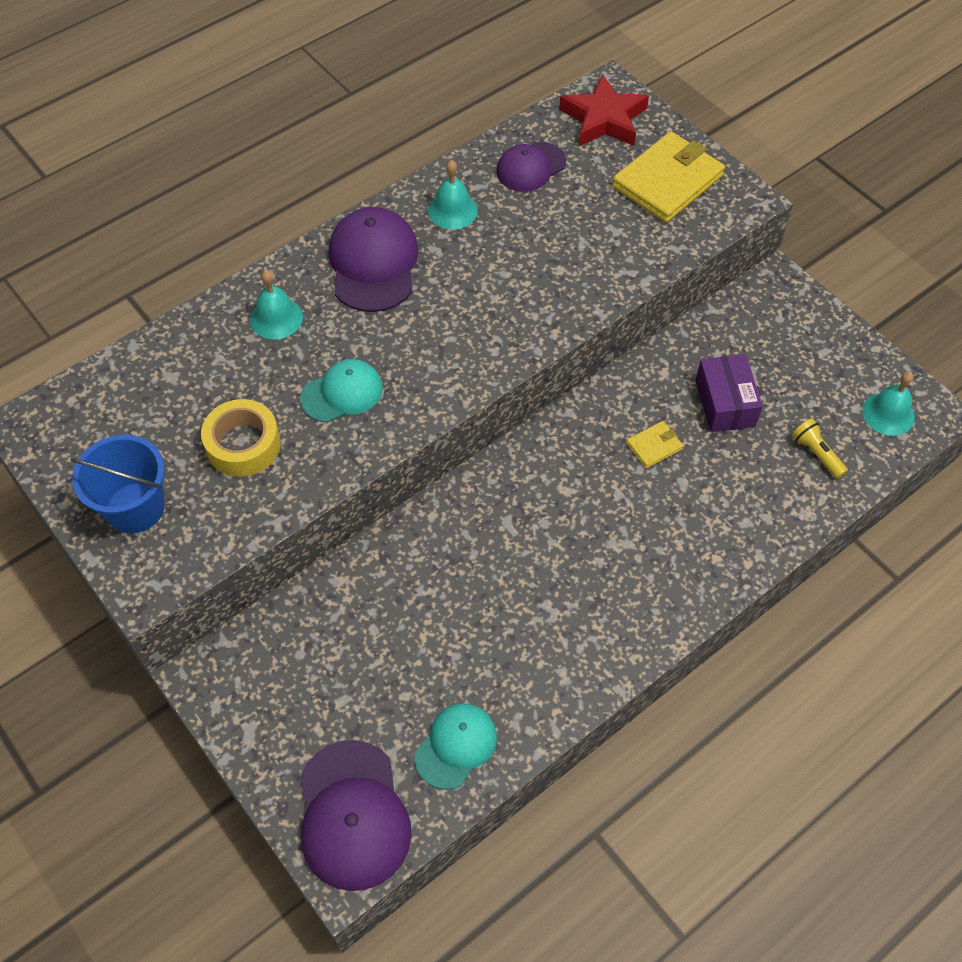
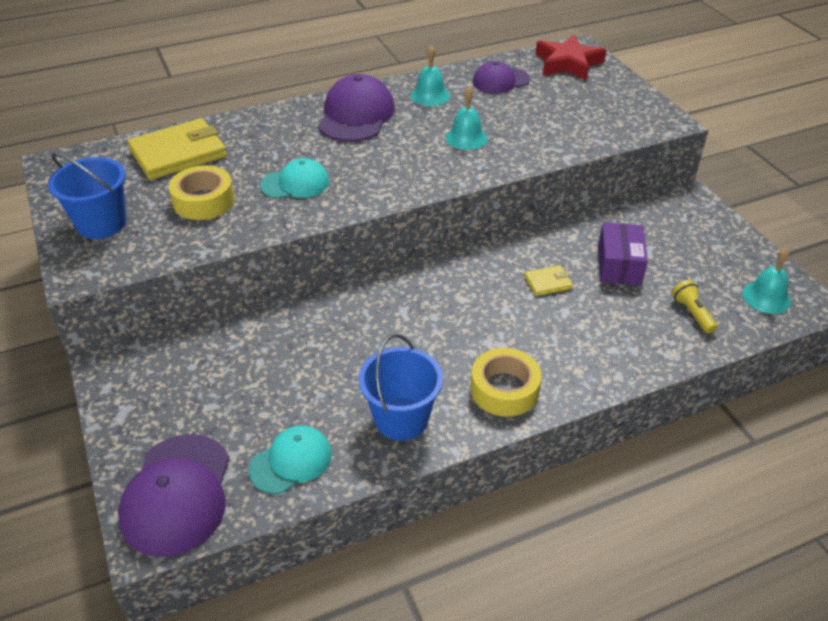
camera: 15 degrees right, 15 degrees down
(276, 318) = (268, 134): turquoise bell -> turquoise bell (466, 138)
(552, 665) = (401, 419): none -> blue bucket
(647, 601) = (504, 389): none -> yellow tape
(667, 181) = (607, 103): yellow wallet -> yellow wallet (178, 153)

